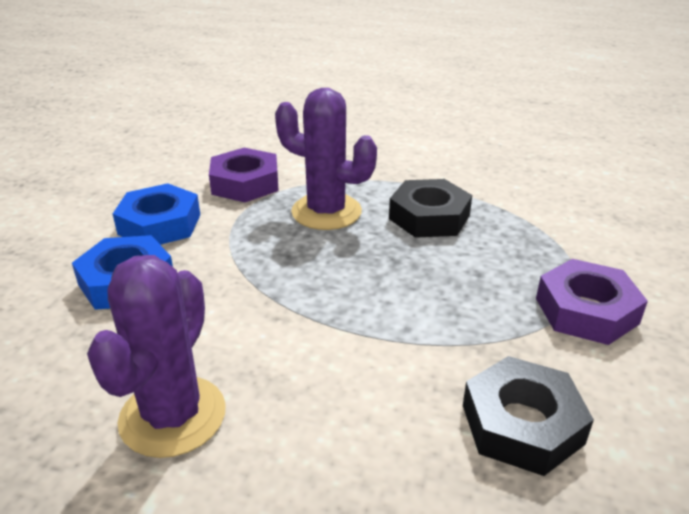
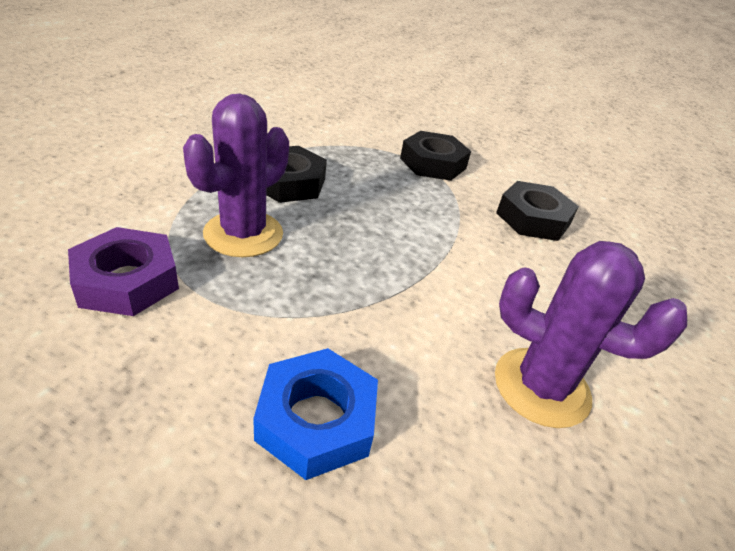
camera: 85 degrees left, 5 degrees up
(160, 224) = (184, 377): blue nut -> none
(586, 310) = (433, 163): purple nut -> black nut

